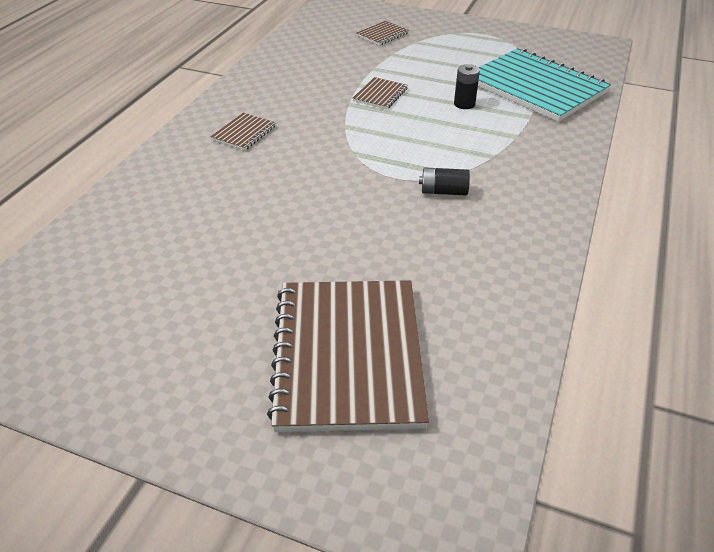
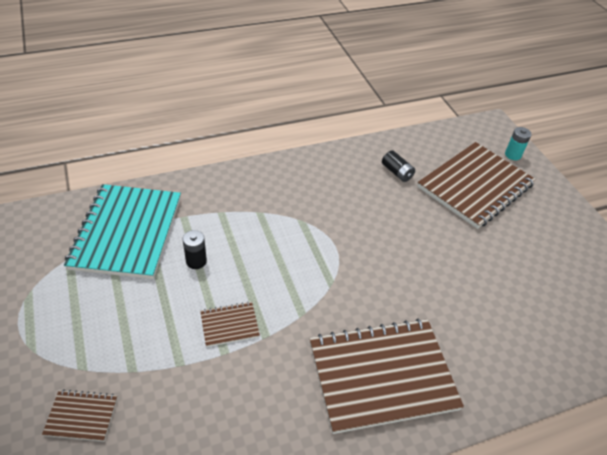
camera: 135 degrees left, 5 degrees up
(244, 133) = (382, 376): brown notebook -> brown notebook, size x2.32
(356, 478) = (513, 155): none -> turquoise battery
(443, 191) = (324, 216): black battery -> black battery (397, 172)

